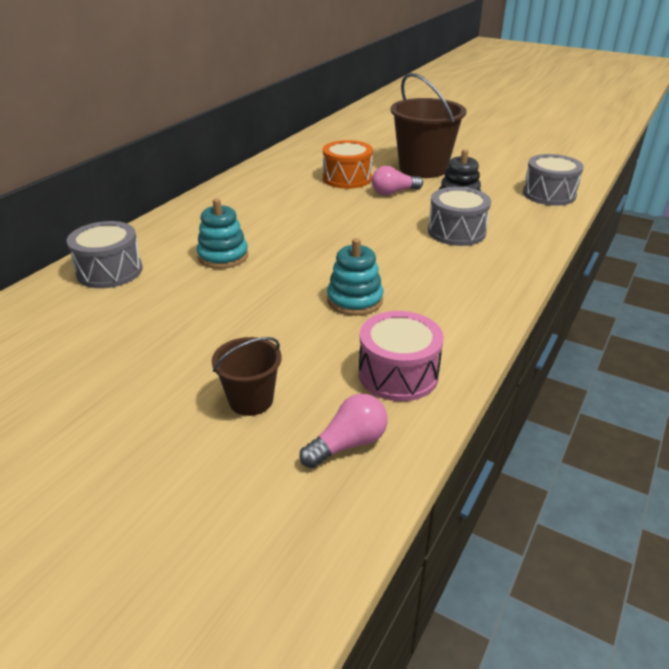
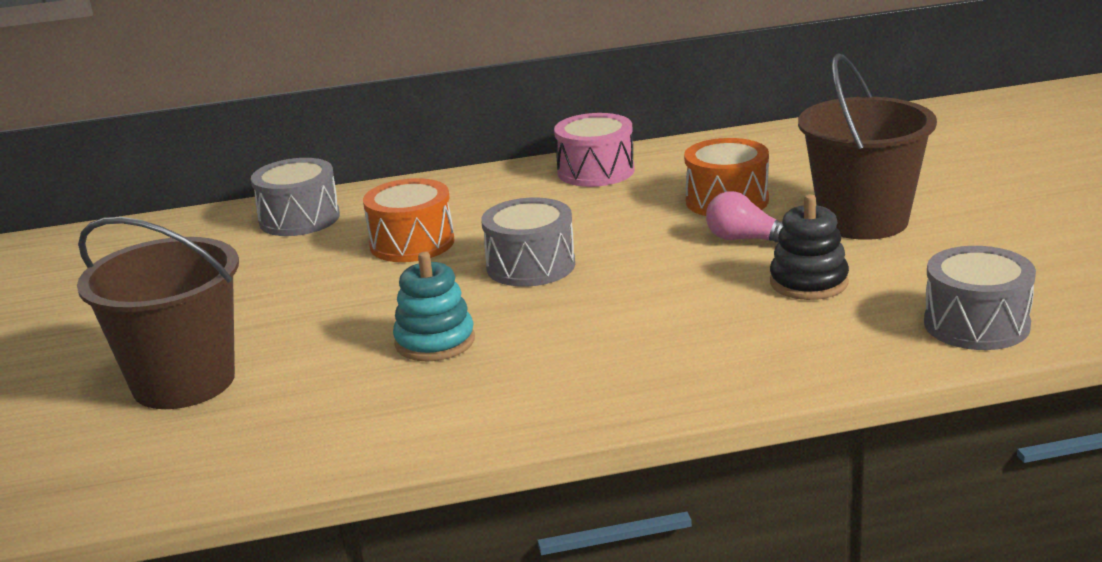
camera: 50 degrees right, 10 degrees down
(223, 256) = (412, 243): turquoise stacking toy -> orange drum
(251, 400) = (183, 382): brown bucket -> brown bucket, size x1.91
(348, 444) = (175, 456): pink light bulb -> none
(398, 374) = (324, 427): pink drum -> pink drum (596, 171)
(456, 232) = (712, 319): grey drum -> grey drum (530, 266)

